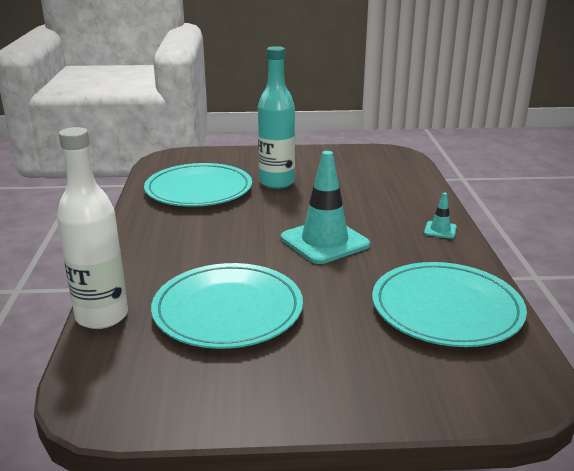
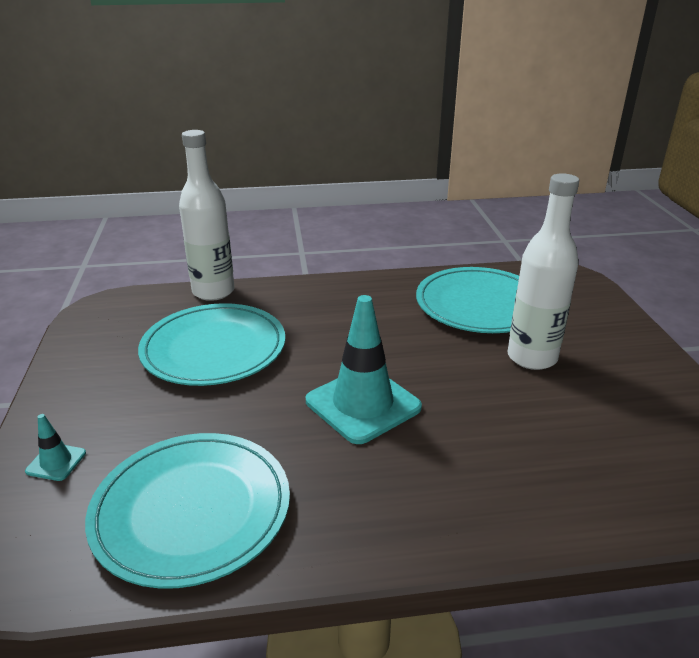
camera: 85 degrees right, 5 degrees up
(276, 182) = (532, 357): turquoise bottle -> white bottle
(440, 230) = (424, 525): turquoise traffic cone -> turquoise traffic cone (56, 462)

